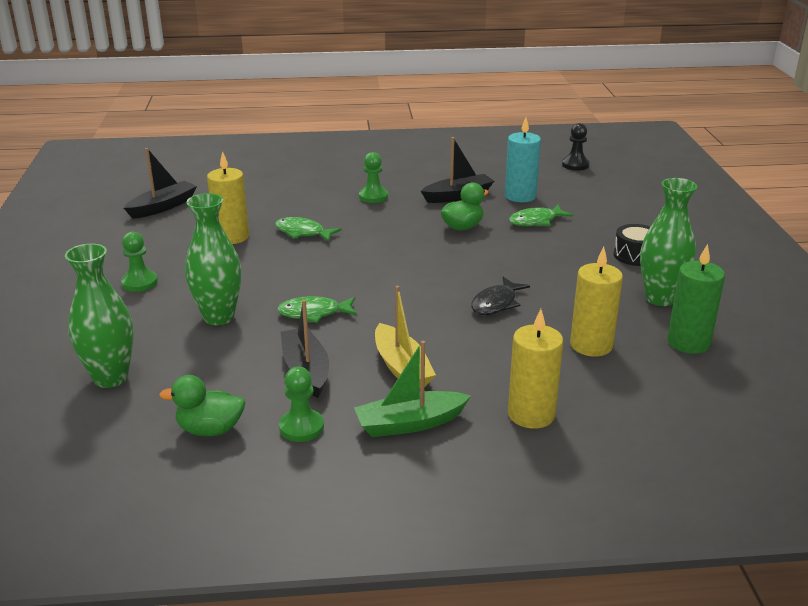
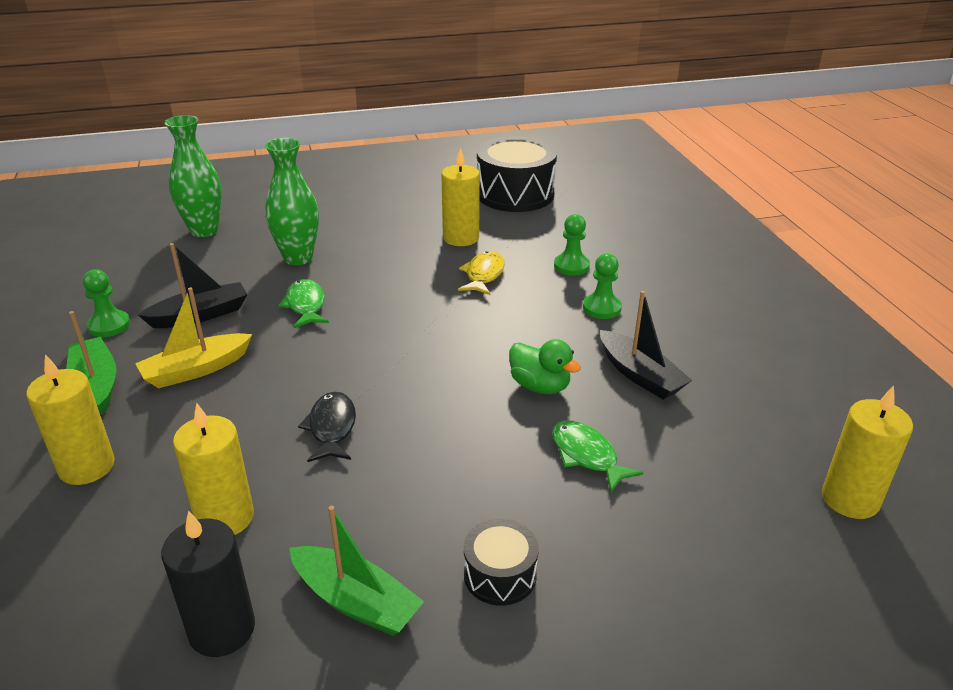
camera: 80 degrees right, 5 degrees up
(140, 283) = (358, 212): green pawn -> green pawn (571, 266)
(163, 207) = (515, 194): black boat -> black drum
(210, 430) = (119, 284): green duck -> none
(303, 232) = (483, 275): green fish -> yellow fish
(496, 303) = (332, 428): black fish -> black fish turned 60 degrees clockwise
(520, 196) = (671, 435): turquoise candle -> none
(575, 165) = (850, 499): black pawn -> yellow candle
(660, 298) = (356, 601): green vase -> green boat
(688, 342) = (222, 629): green candle -> black candle

